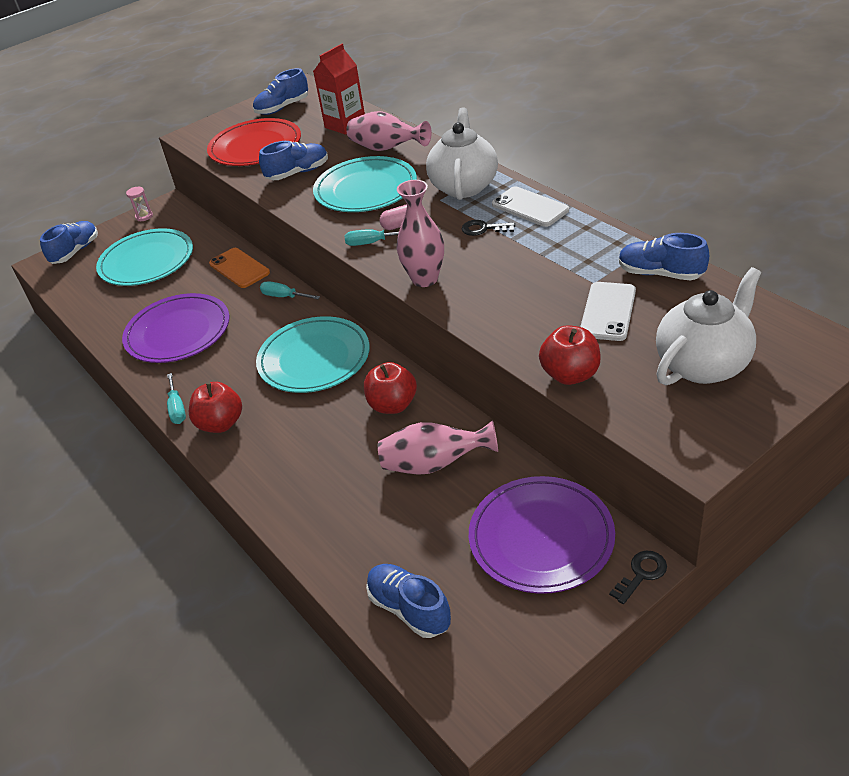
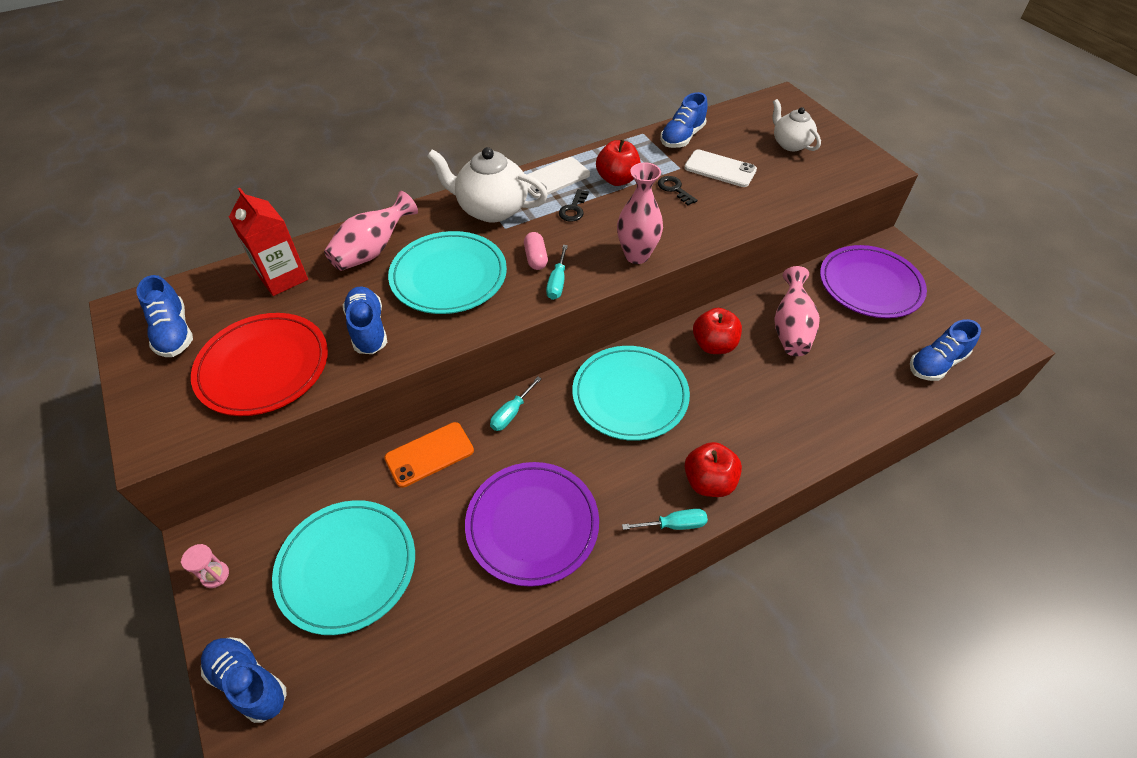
camera: 85 degrees left, 10 degrees up
(570, 375) = (789, 200): red apple -> red apple (617, 179)
(641, 574) = (901, 248): black key -> black key (674, 189)
(703, 364) = (790, 144): white teapot -> white teapot, size x0.63

